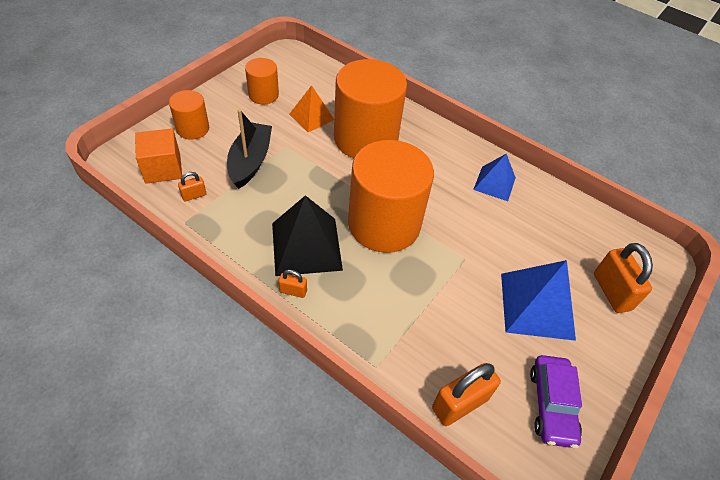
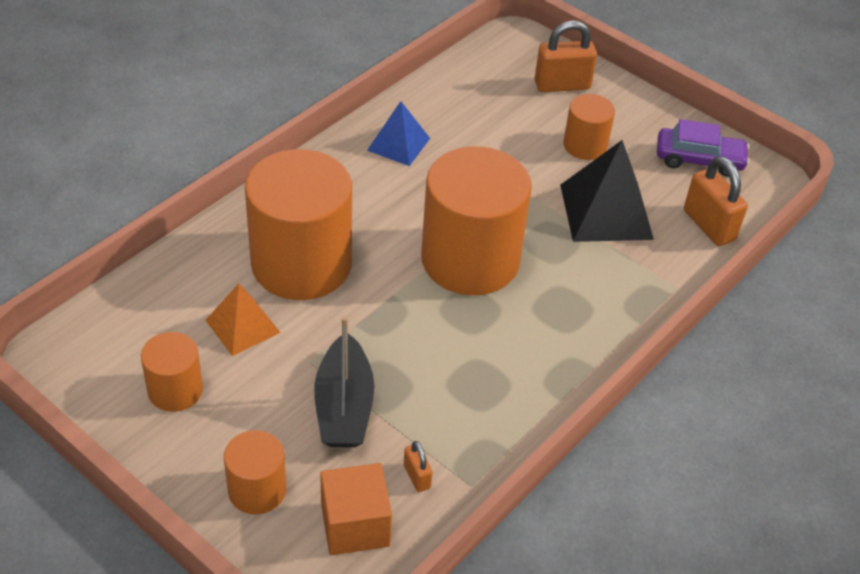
camera: 85 degrees left, 5 degrees down
(250, 161) = (344, 406): black boat -> black boat turned 105 degrees counterclockwise
(293, 291) = (584, 357): orange padlock -> none
(306, 246) = (511, 342): black pyramid -> black pyramid (606, 211)
(536, 305) = (585, 145): blue pyramid -> orange cylinder

